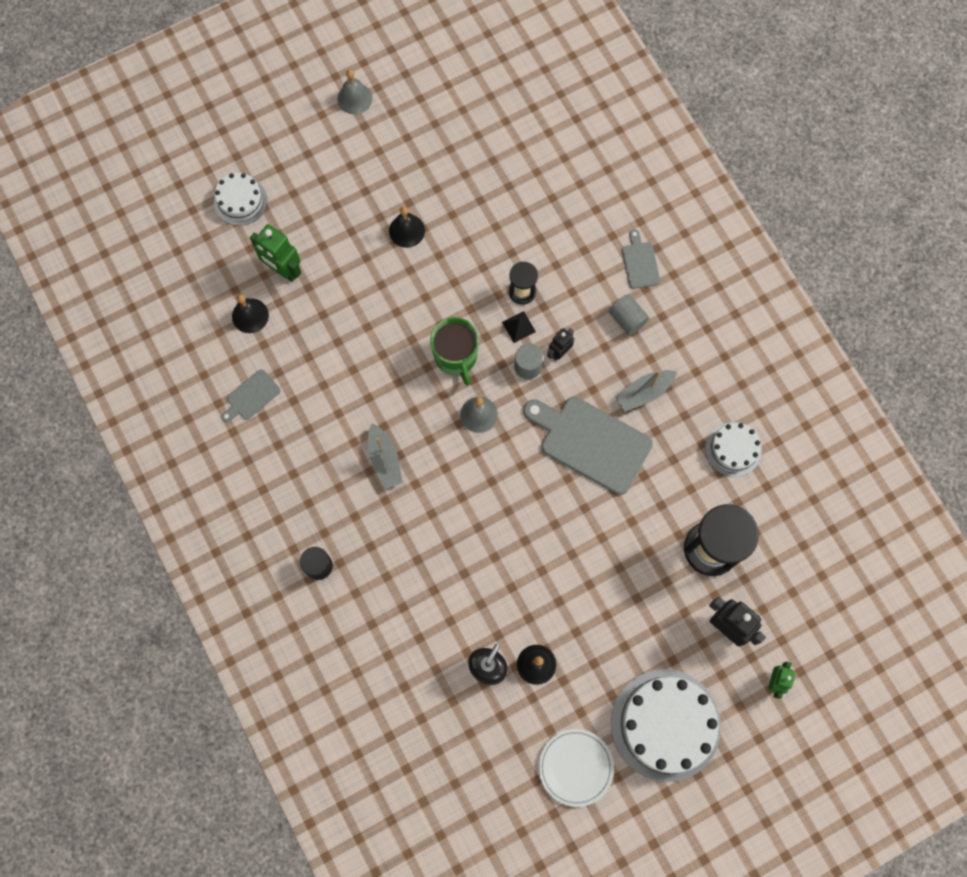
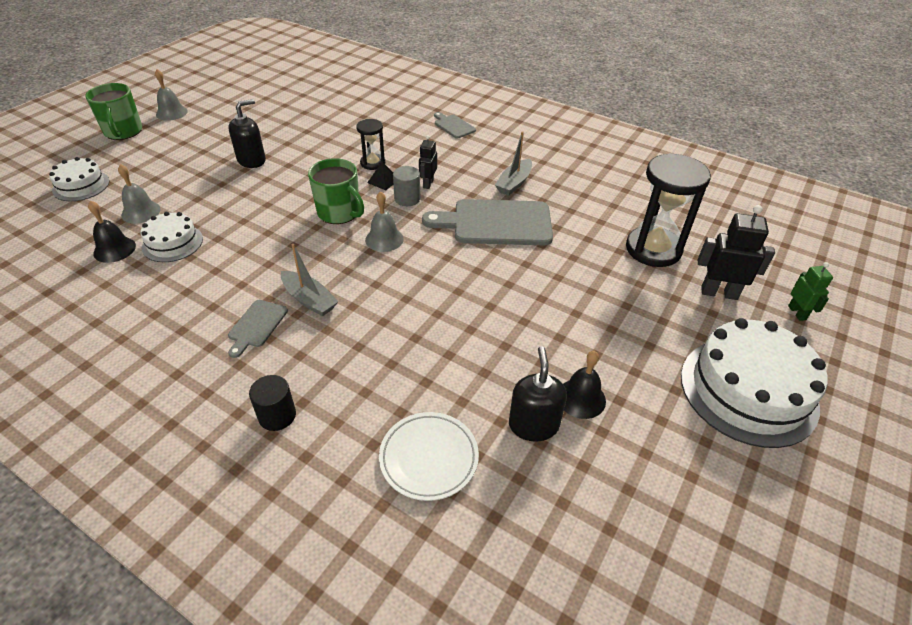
camera: 30 degrees left, 30 degrees down
(251, 396) = (135, 304): grey cutting board -> grey cutting board (256, 325)
(283, 270) = (141, 212): green robot -> grey bell
(298, 116) = (123, 132): none -> green mug
(406, 230) = (252, 160): black bell -> black soap dispenser
(575, 767) = (704, 476): white plate -> white plate (429, 458)
(627, 319) = (467, 152): grey cylinder -> none
(733, 449) = (610, 190): white cake -> white cake (172, 243)

